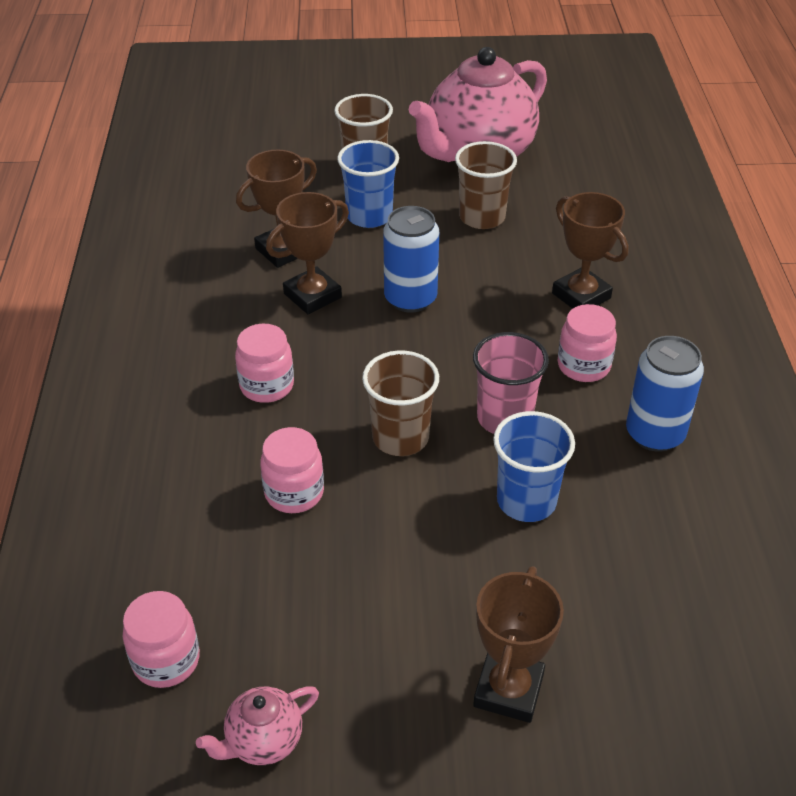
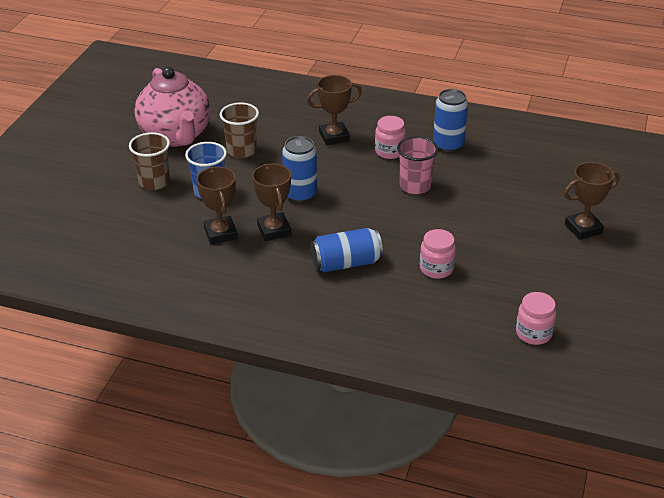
camera: 70 degrees left, 5 degrees down
(263, 741) = (590, 308): pink teapot -> none
(267, 386) = (346, 263): pink jar -> blue can
(400, 437) = (412, 223): brown cup -> none
(508, 690) = (583, 228): brown trophy -> brown trophy turned 60 degrees counterclockwise
(526, 501) = (475, 194): blue cup -> none

